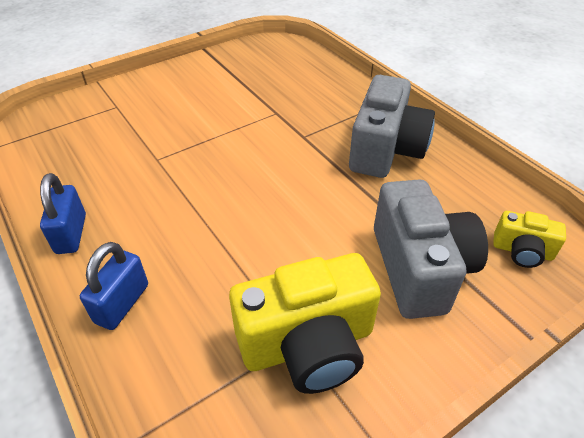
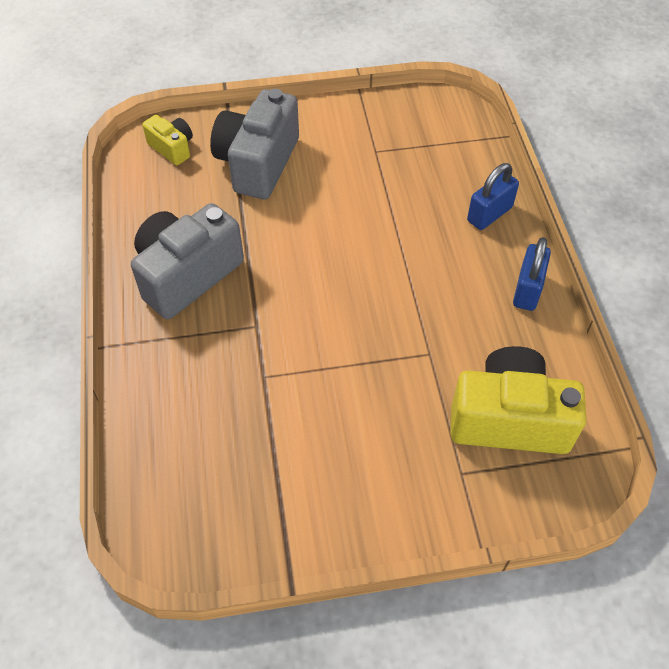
camera: 155 degrees left, 10 degrees up
(308, 344) = (369, 146): yellow camera -> yellow camera (509, 419)

